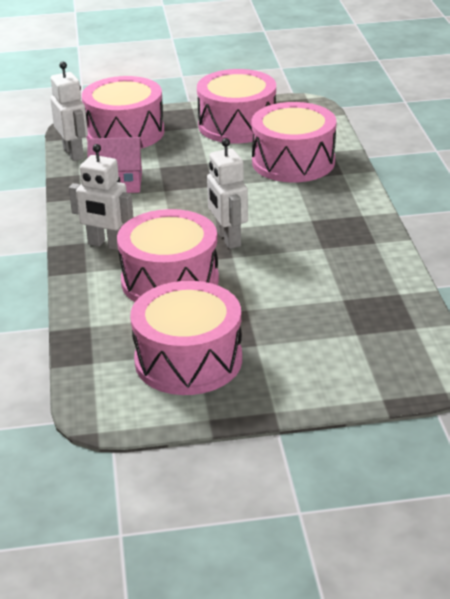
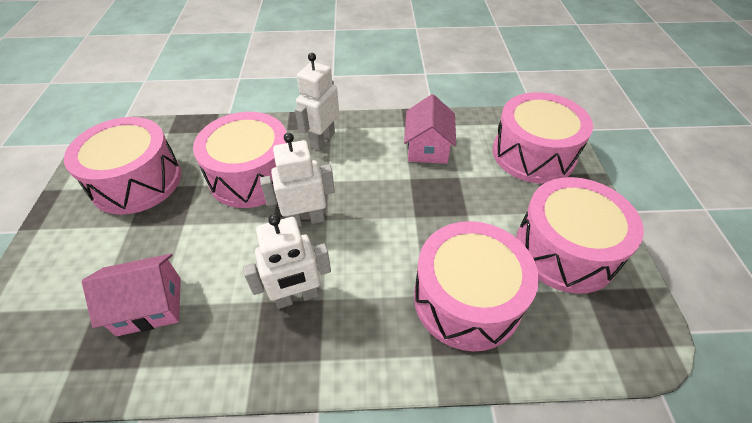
camera: 95 degrees right, 15 degrees up
(74, 153) = (487, 121): white robot -> white robot (297, 297)
(345, 303) = (150, 306): none -> pink house

